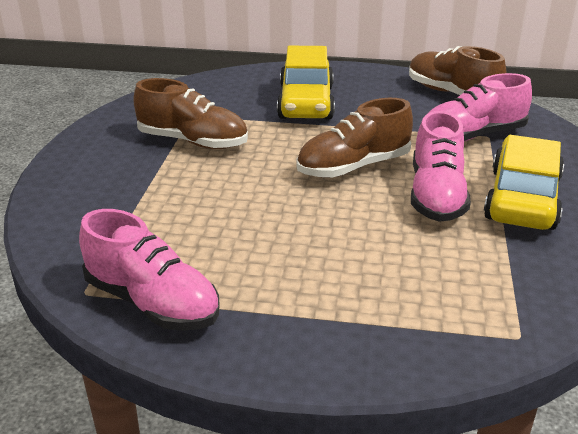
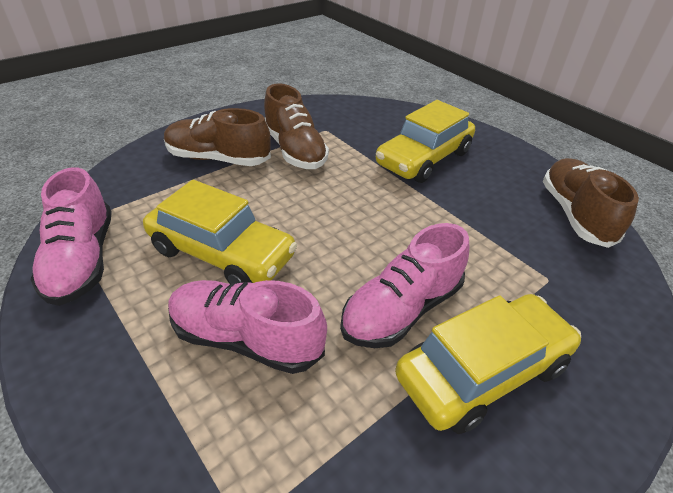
camera: 40 degrees right, 10 degrees up
(263, 233) = (222, 253): none -> yellow car
(353, 167) = (373, 237): brown shoe -> brown shoe (218, 159)
(472, 136) = (530, 269): pink shoe -> pink shoe (246, 339)

